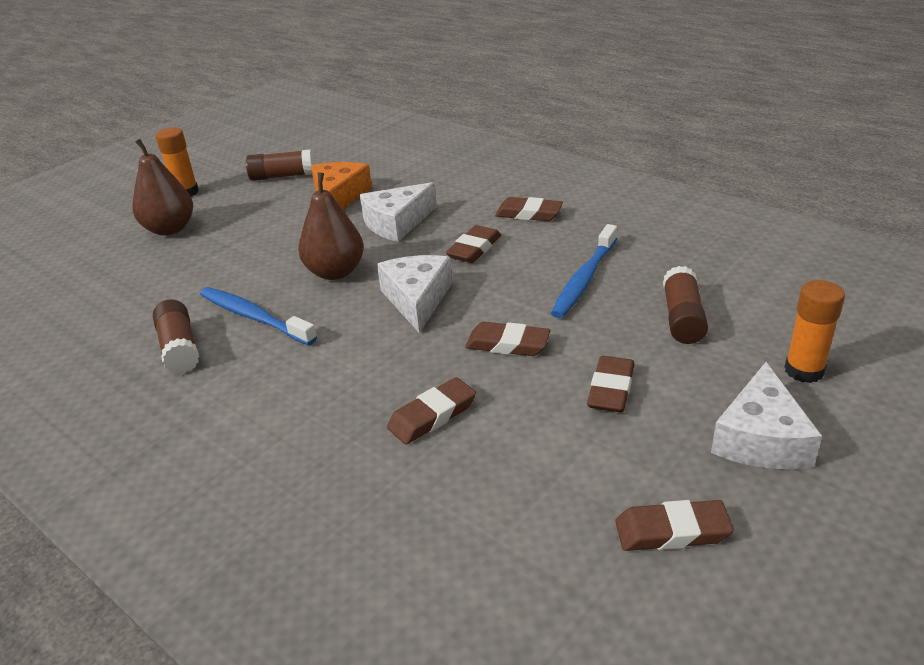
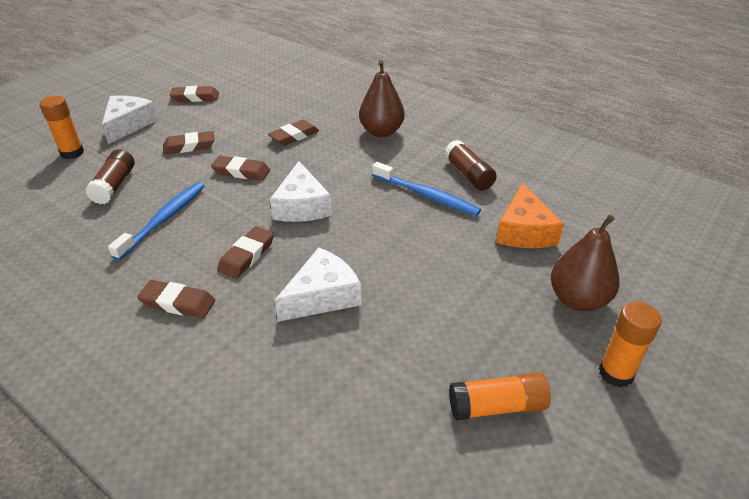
camera: 175 degrees right, 5 degrees up
(282, 176) = (496, 406): brown glue stick -> orange glue stick
(335, 272) = (374, 234): brown pear -> brown pear (381, 132)
(339, 197) = (398, 348): orange cheese -> orange cheese (524, 231)
(611, 389) = (189, 146): brown eraser -> brown eraser turned 60 degrees clockwise

